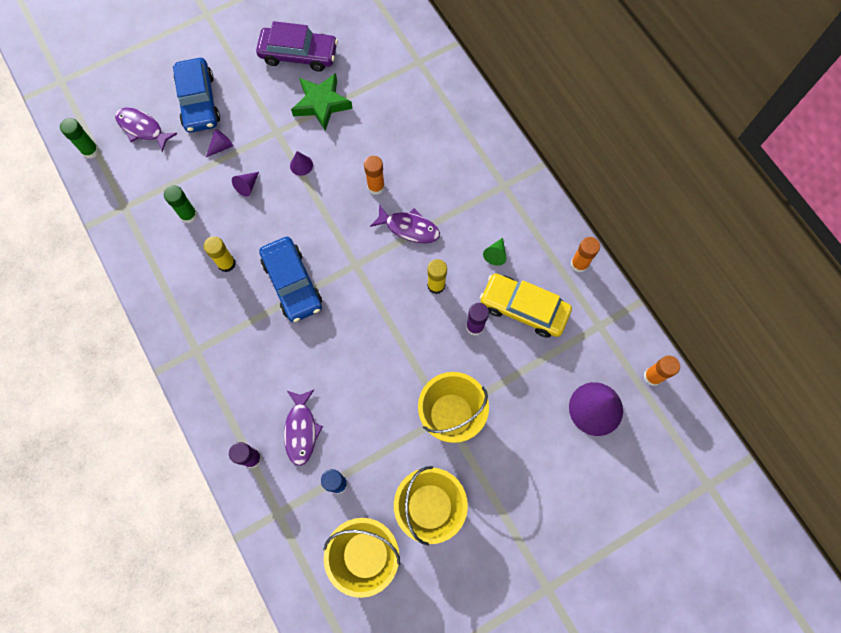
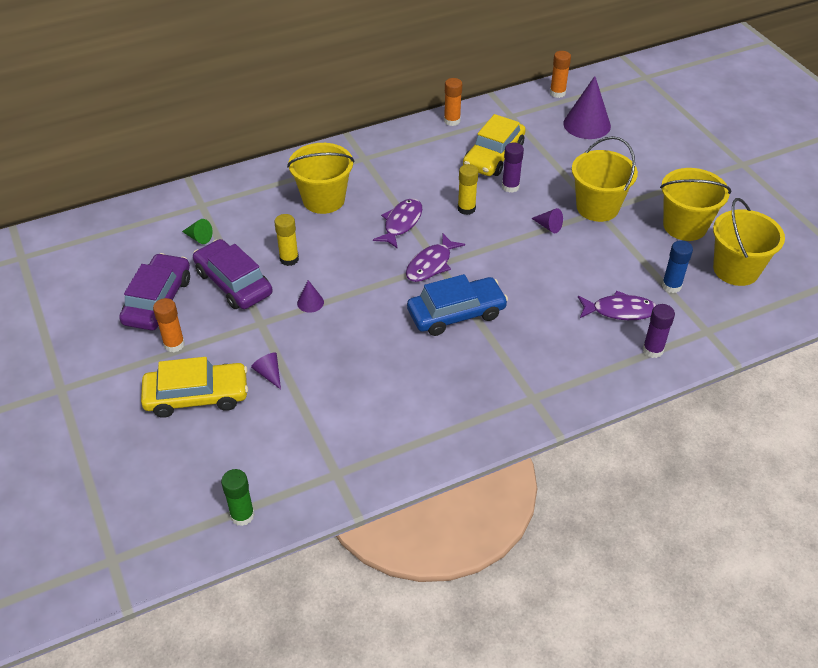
camera: 85 degrees left, 25 degrees down
(142, 128) = (222, 456): purple fish -> purple fish (431, 264)
(188, 215) = (358, 405): green glue stick -> none
(199, 101) = (197, 396): blue car -> yellow car
(226, 263) = (427, 370): yellow glue stick -> yellow glue stick (289, 259)
(247, 186) = (328, 350): purple cone -> purple cone (548, 226)
(322, 104) = (233, 283): green star -> purple car
(376, 187) = (349, 244): orange glue stick -> orange glue stick (174, 344)
(436, 158) = (323, 200): none -> yellow bucket
(495, 254) = (437, 168): green cone -> green cone (199, 237)

